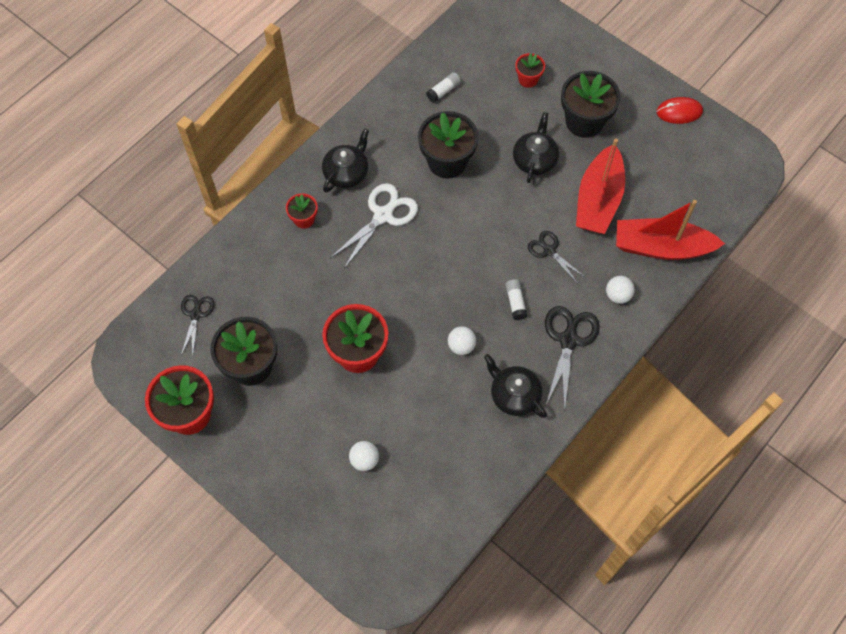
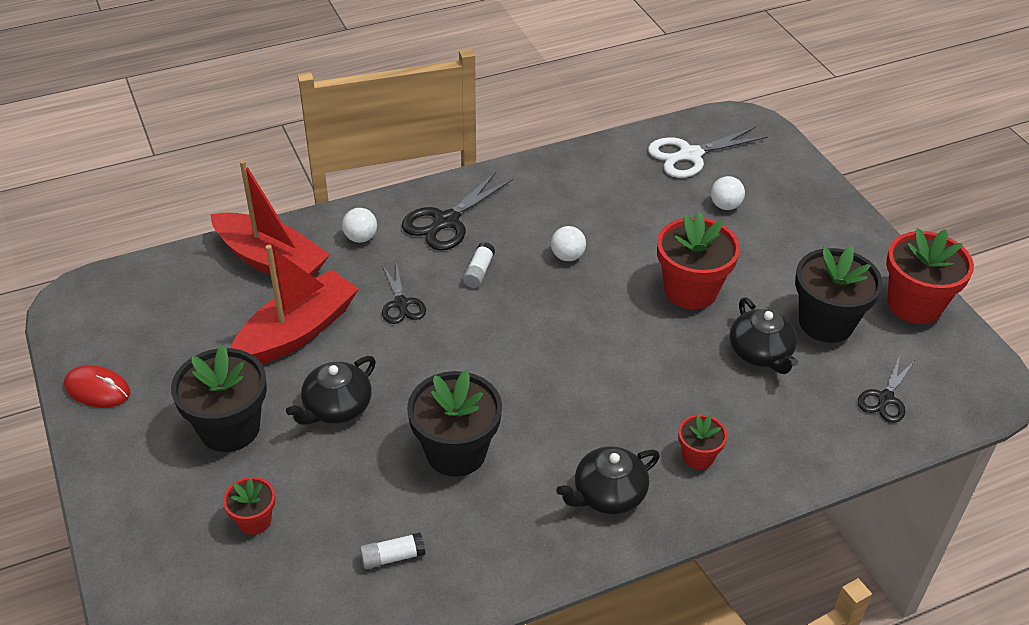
camera: 155 degrees left, 20 degrees down
(383, 215) = (584, 419): white scissors -> white scissors (689, 155)
(514, 395) = (537, 200): black teapot -> black teapot (760, 353)

